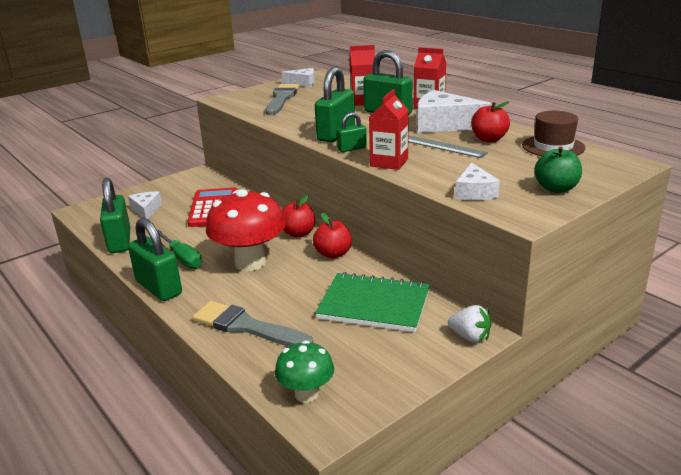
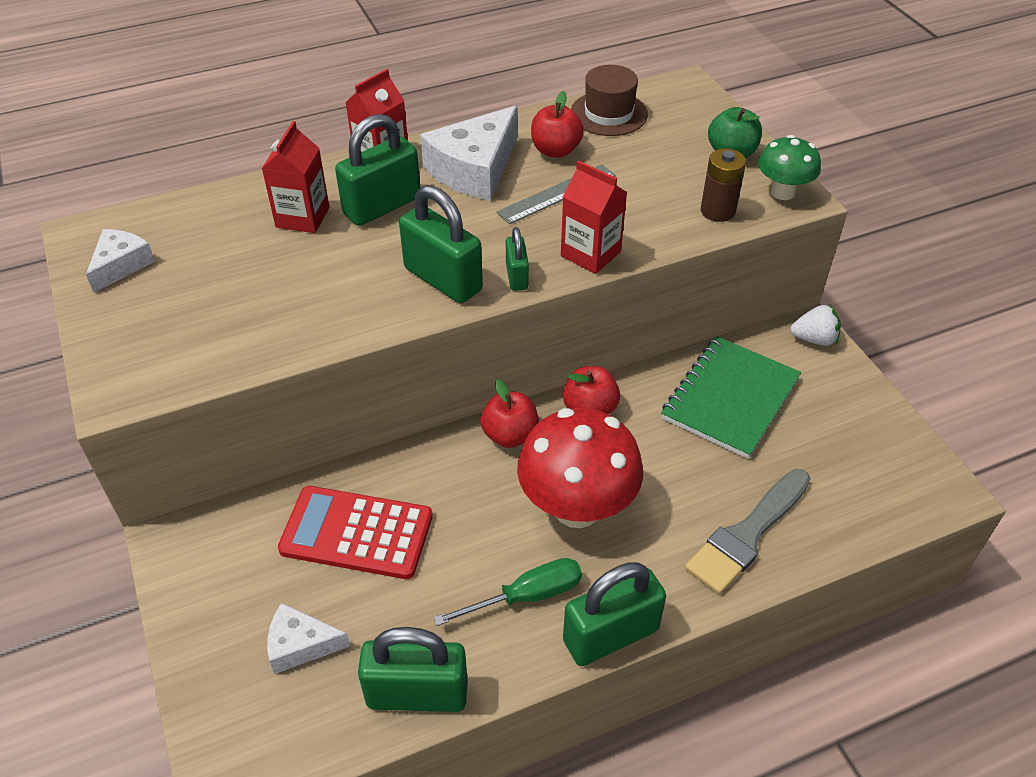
camera: 75 degrees left, 20 degrees up
(281, 99) = (198, 309): grey brush -> none
(306, 394) = (893, 497): green mushroom -> green mushroom (782, 192)
(470, 337) = (814, 339): white strawberry -> white strawberry turned 45 degrees clockwise
(474, 192) = (718, 211): white cheese -> brown battery

